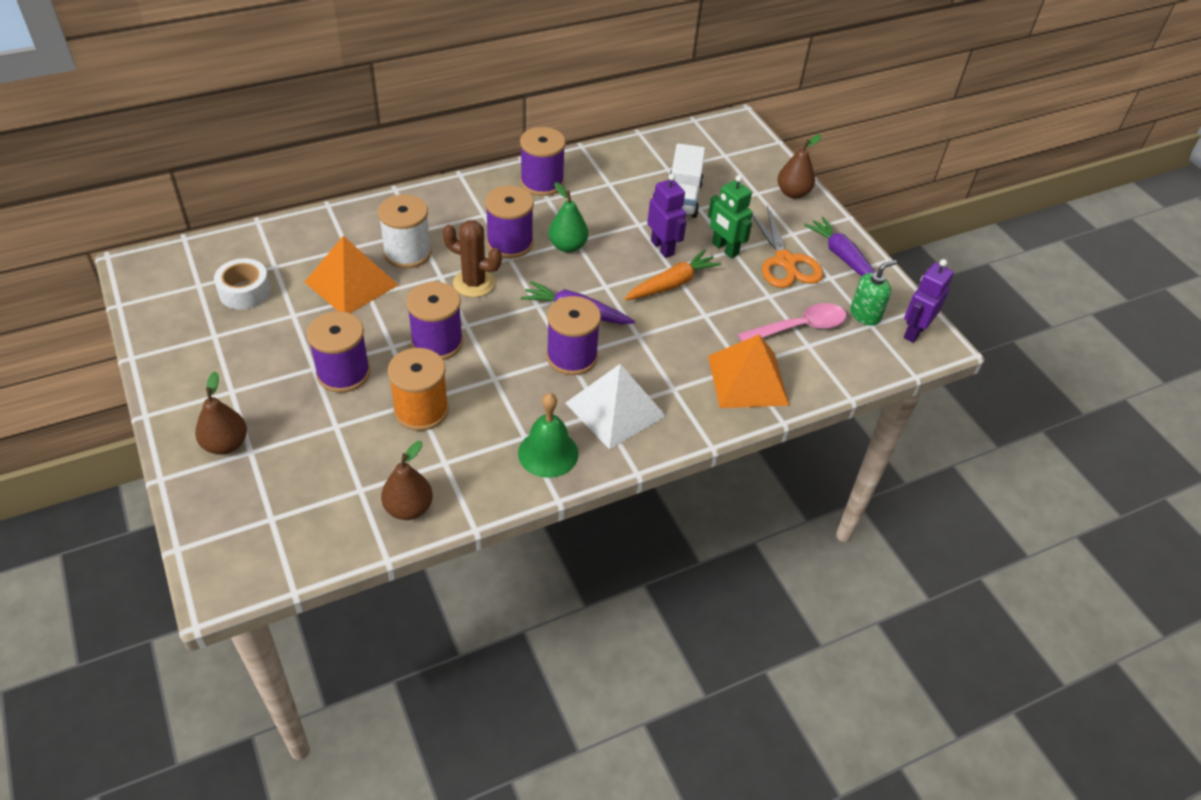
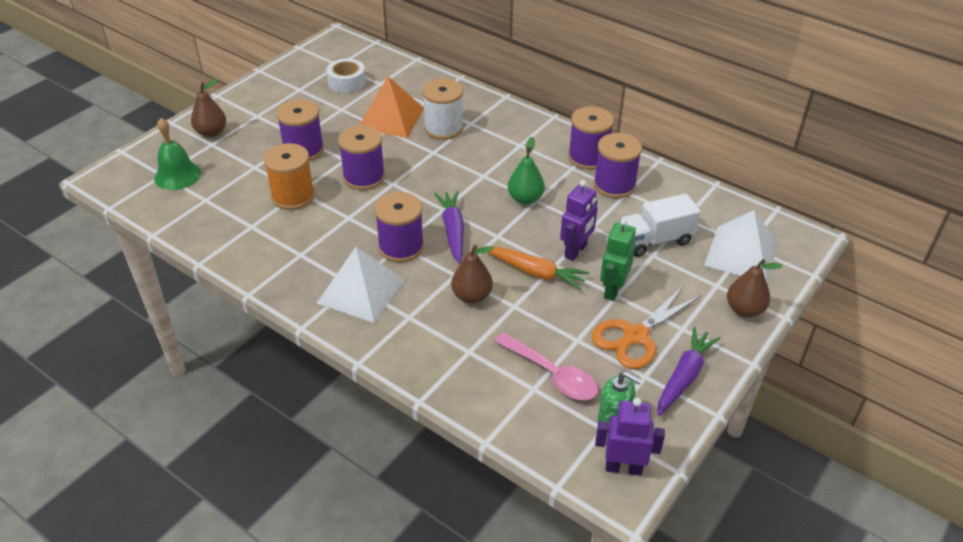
camera: 65 degrees right, 5 degrees down
(408, 508) = (200, 226): brown pear -> brown pear (472, 296)
(474, 283) = (439, 169): brown cactus -> none
(510, 243) = (500, 169): purple spool -> purple spool (614, 185)
(548, 453) = (291, 272): green bell -> green bell (177, 175)
(732, 163) = (741, 254): none -> white pyramid
(747, 380) = (454, 360): orange pyramid -> none

